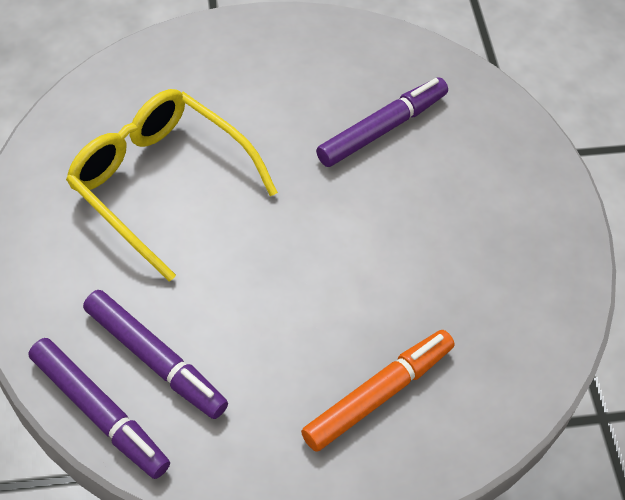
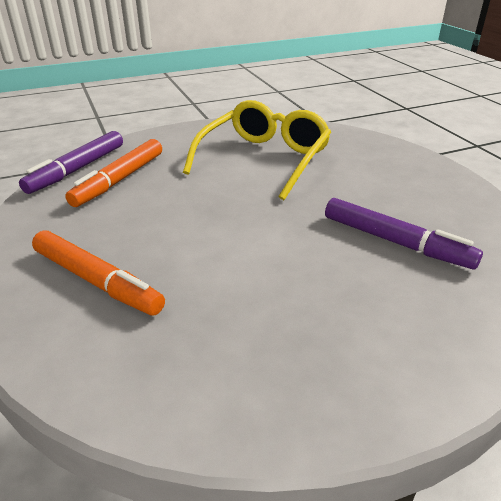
camera: 80 degrees right, 20 degrees down
(155, 360) = (119, 180): purple marker -> orange marker

